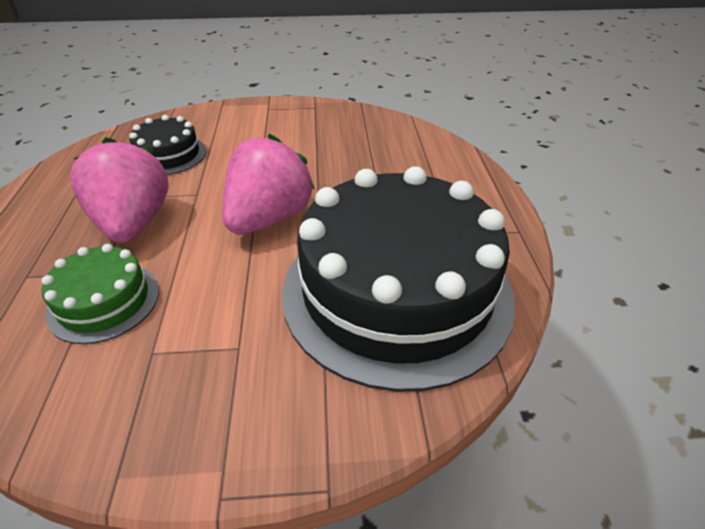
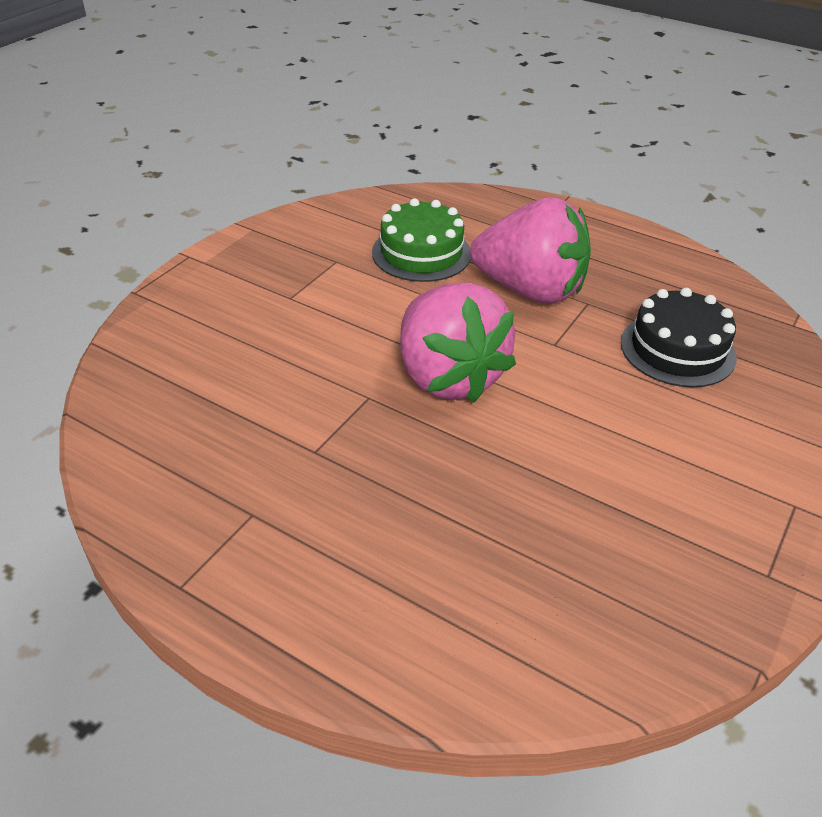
camera: 125 degrees right, 0 degrees up
(396, 291) = (232, 409): black cake -> none

